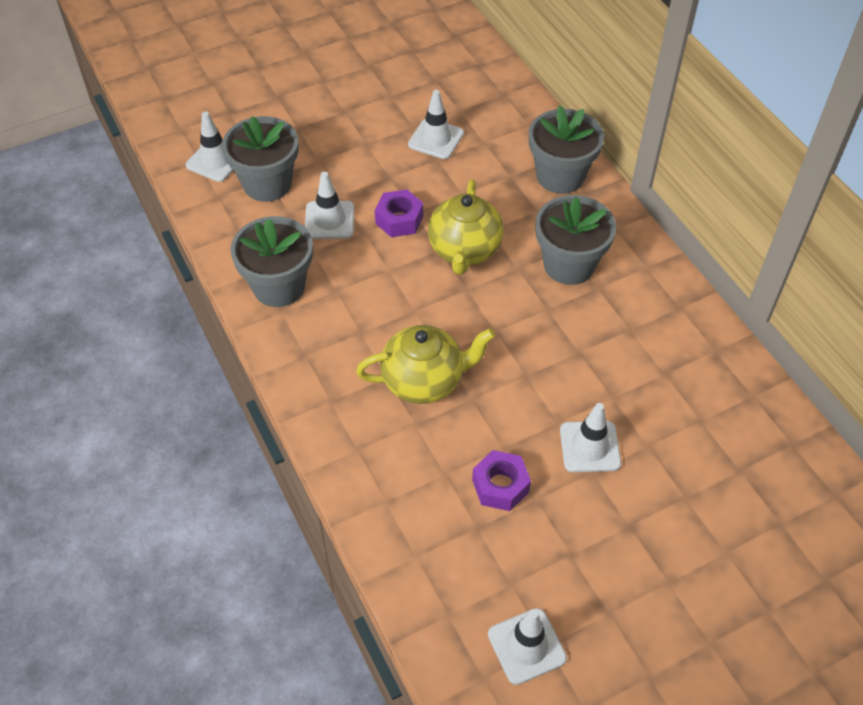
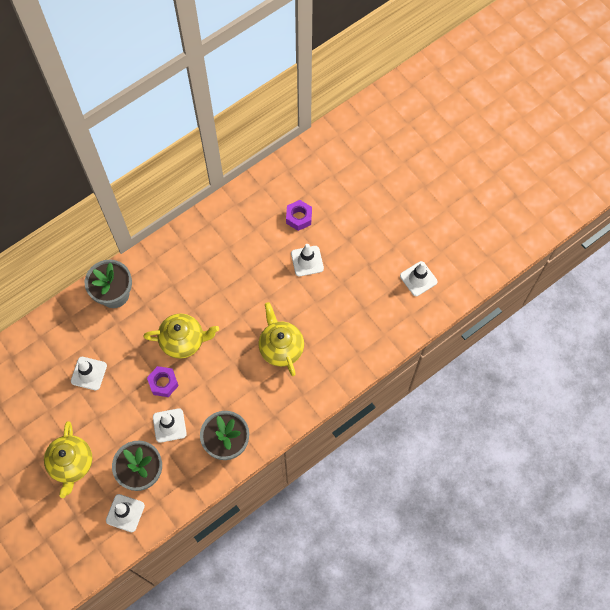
camera: 100 degrees left, 15 degrees up
(305, 113) = (72, 464): none -> yellow teapot
(500, 486) = (338, 300): purple nut -> purple nut (299, 217)
(569, 265) = (186, 282): grey flower pot -> none

